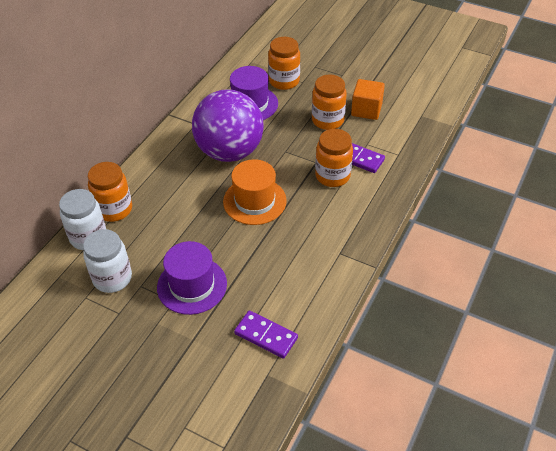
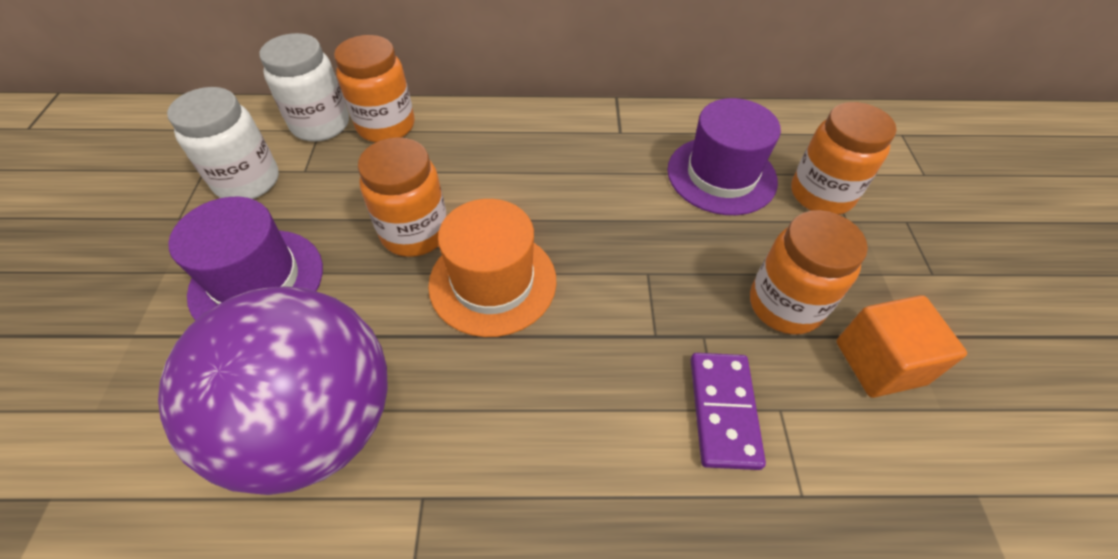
camera: 60 degrees right, 5 degrees up
(229, 152) = (589, 198): purple ball -> purple ball (317, 423)
(266, 336) = (153, 451): purple domino -> none
(332, 176) = (637, 383): orange jar -> orange jar (415, 233)

